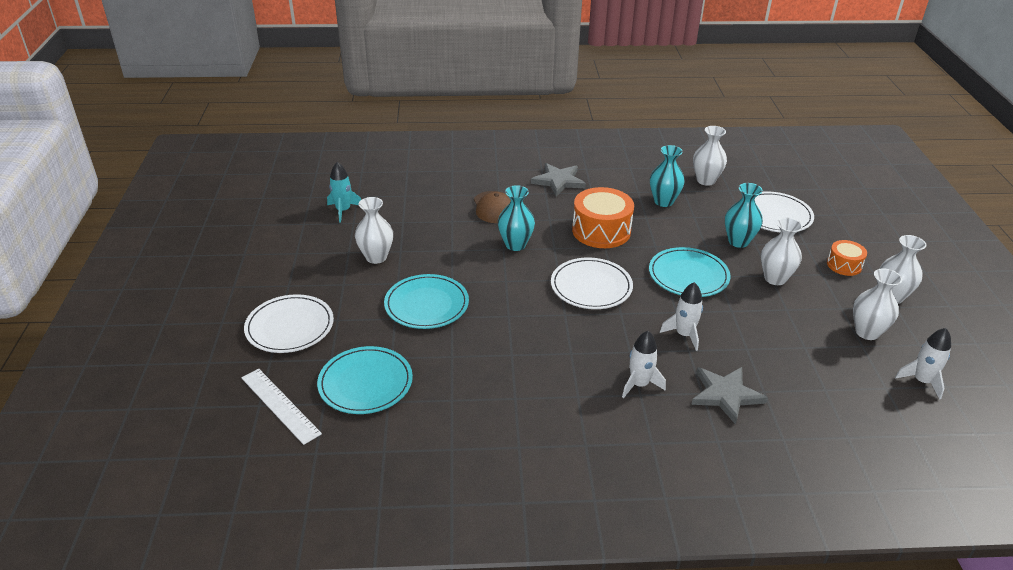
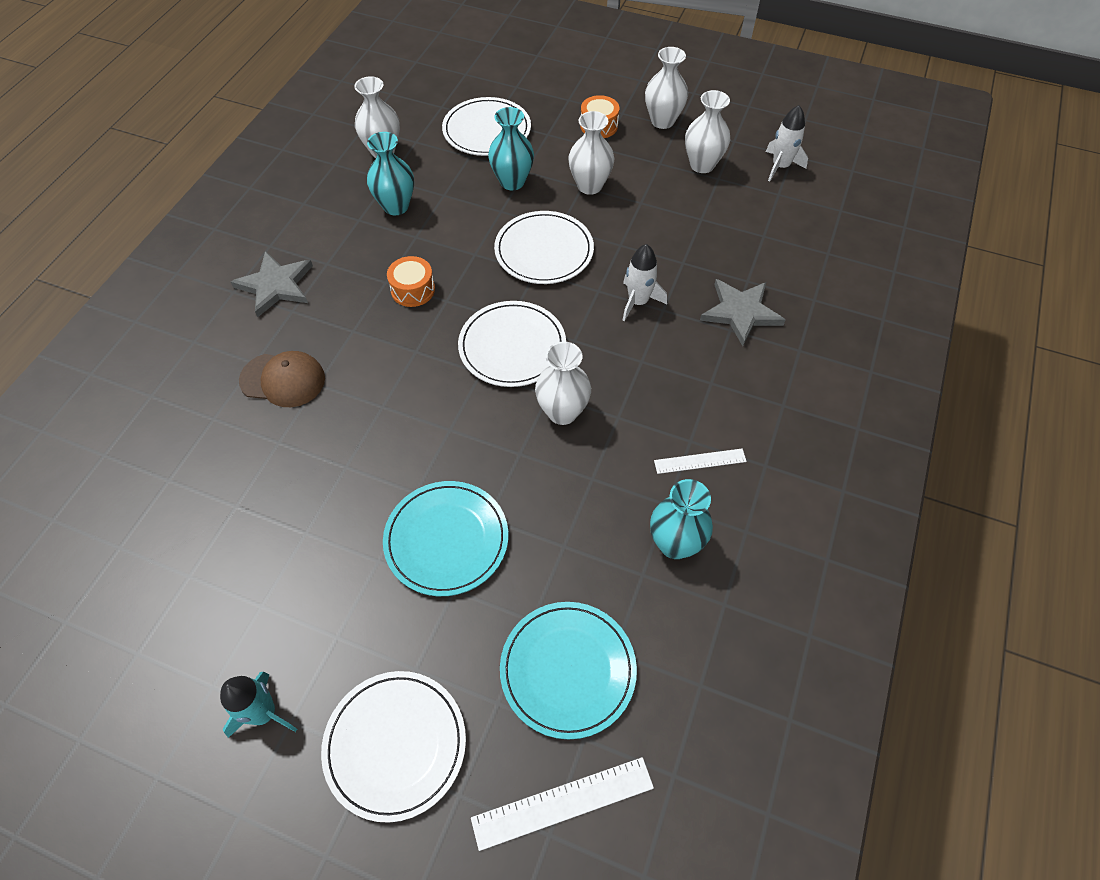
camera: 65 degrees left, 20 degrees up
(343, 211) = (144, 581): turquoise rocket -> turquoise rocket (264, 713)
(376, 257) = (300, 570): white vase -> white vase (562, 412)
(515, 245) = (382, 389): turquoise vase -> turquoise vase (675, 544)
(563, 406) = (700, 461): none -> white ruler
(601, 231) = (413, 290): orange drum -> orange drum, size x0.55
(639, 384) = (696, 376): white rocket -> none
(688, 275) = (544, 251): turquoise plate -> white plate

